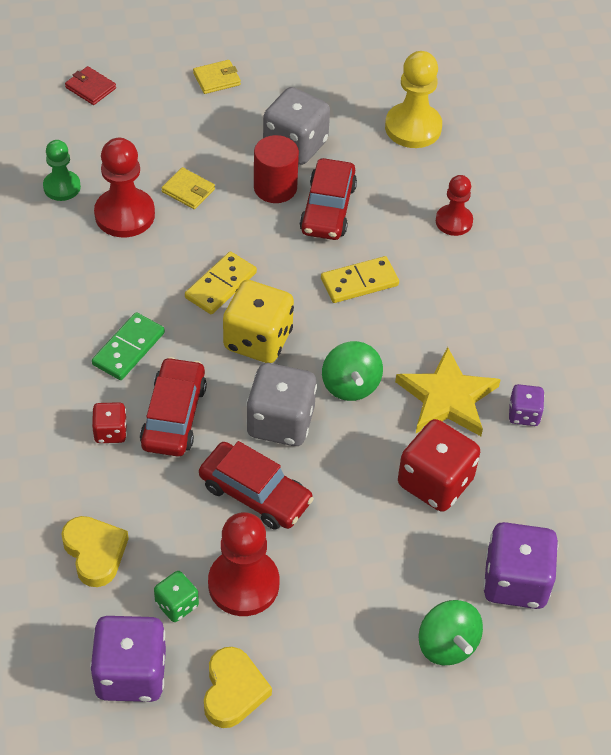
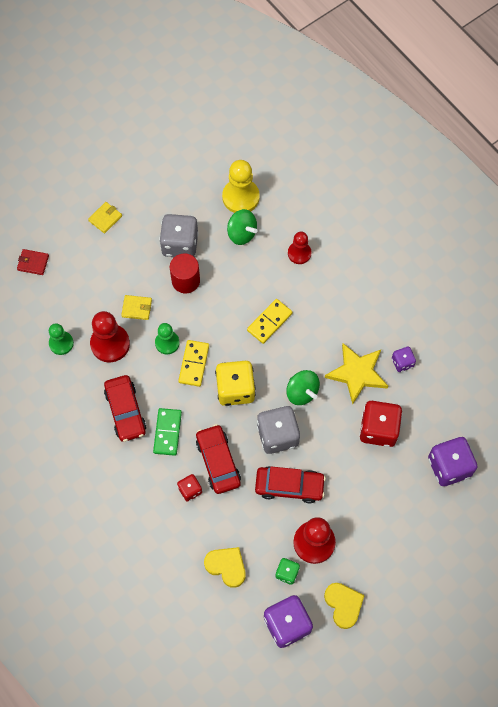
camera: 25 degrees left, 15 degrees up
(201, 246) = (167, 343): none -> green pawn
(328, 208) = (224, 280): red car -> red car (125, 411)
(447, 645) = (434, 521): green spinning top -> green spinning top (241, 233)

